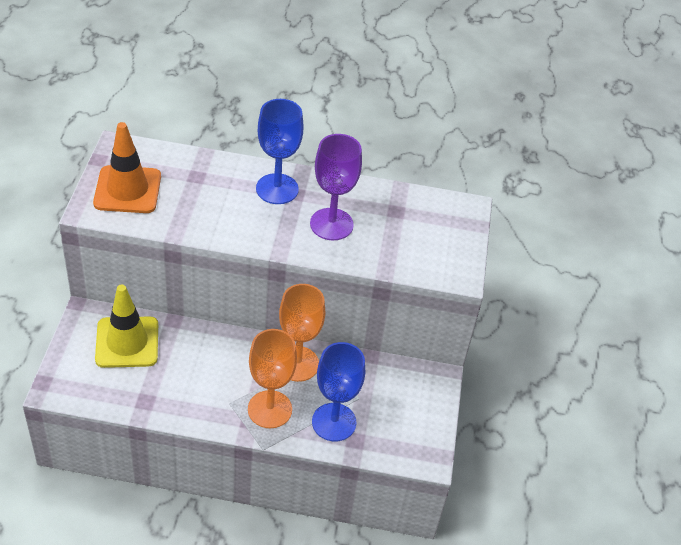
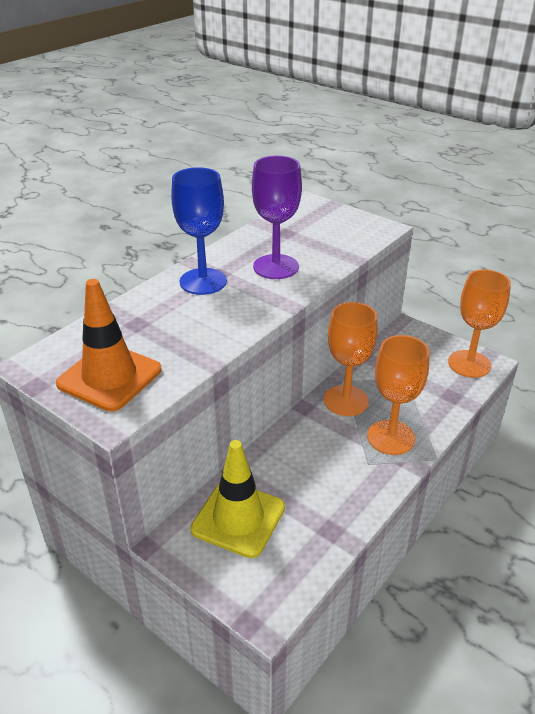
camera: 55 degrees left, 10 degrees down
(334, 422) = (426, 401): blue goblet -> none
(414, 443) = (469, 364): none -> orange goblet

